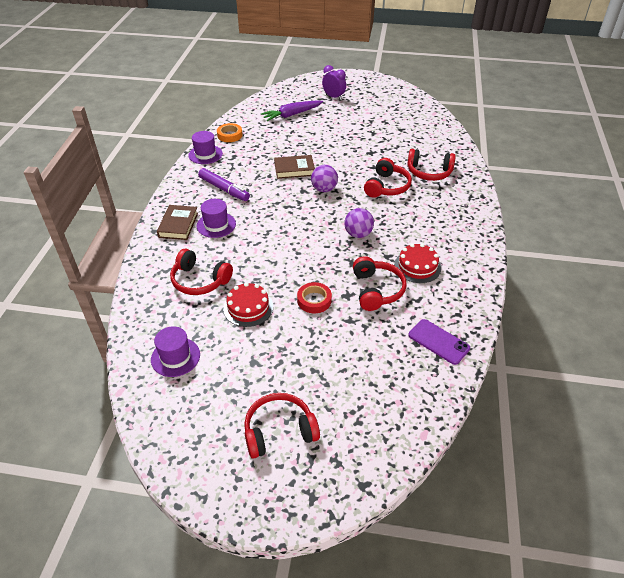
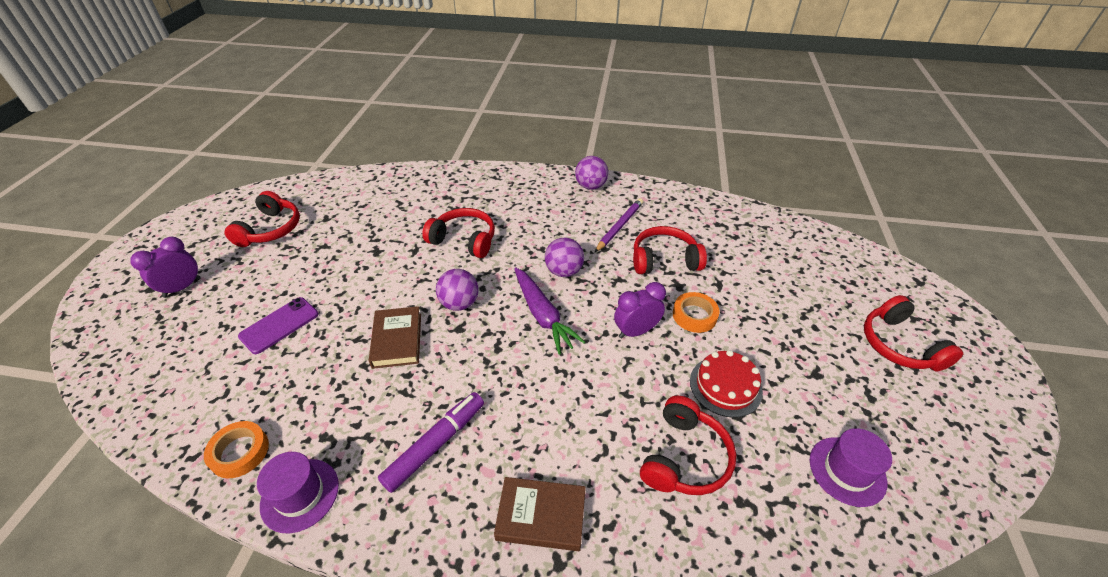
camera: 90 degrees left, 0 degrees up
(216, 225) = (542, 447): purple hat -> none
(291, 115) = (212, 347): purple carrot -> purple carrot (543, 315)
(299, 267) = (636, 331): none -> purple clock
(314, 300) = (694, 315): red tape -> orange tape
(417, 266) = (619, 226): red cake -> purple pencil
(429, 172) = (439, 202): red headphones -> red headphones (270, 229)
(438, 342) = (728, 221): purple phone -> purple phone (279, 325)
(473, 251) = (590, 186): none -> purple ball

